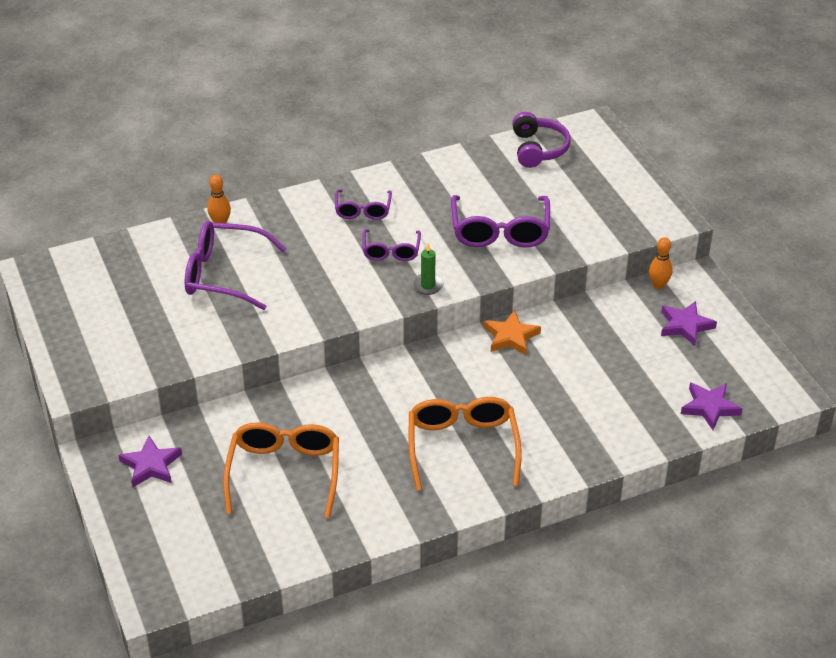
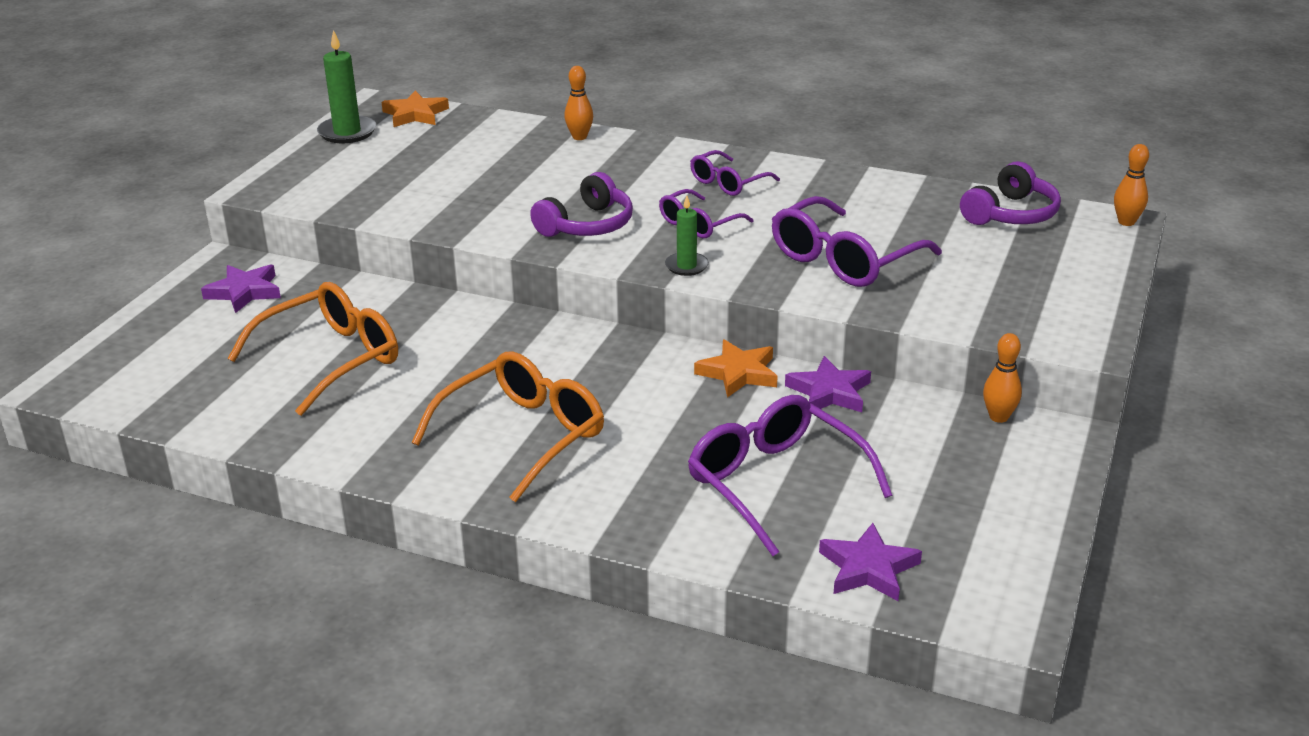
camera: 45 degrees right, 10 degrees down
(56, 306) = (347, 132): none -> green candle
(78, 264) = (415, 114): none -> orange star
(224, 274) = (515, 172): purple glasses -> purple glasses (775, 483)
(330, 289) = (587, 225): none -> purple headphones
(597, 123) = (1126, 222): none -> orange bowling pin
(685, 326) = (970, 472): purple star -> purple star (829, 392)

